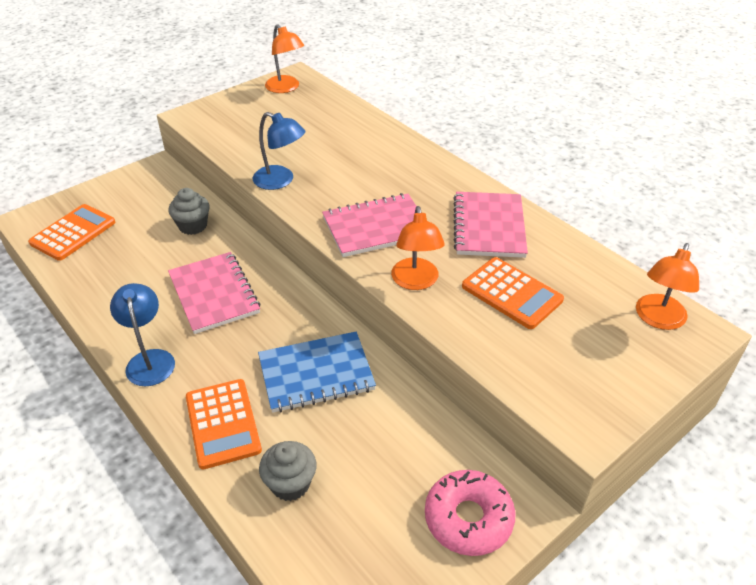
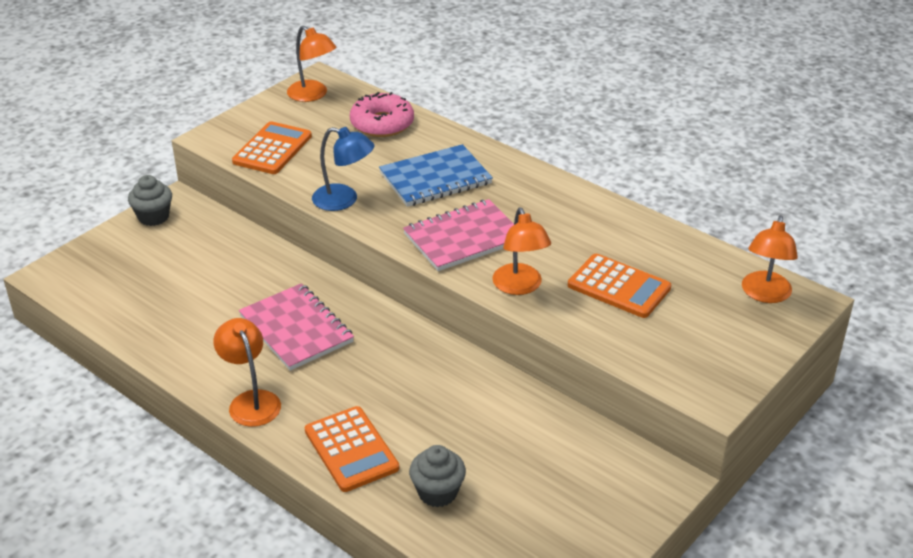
camera: 10 degrees left, 5 degrees down
(73, 233) = (109, 283): orange calculator -> orange calculator (272, 149)
(149, 359) = (251, 401): blue lamp -> orange lamp
(193, 226) = (245, 261): grey cupcake -> grey cupcake (153, 217)
(316, 374) = (432, 392): blue notebook -> blue notebook (435, 178)
(468, 518) = (617, 498): pink donut -> pink donut (382, 124)
(489, 227) = (580, 225): pink notebook -> none

